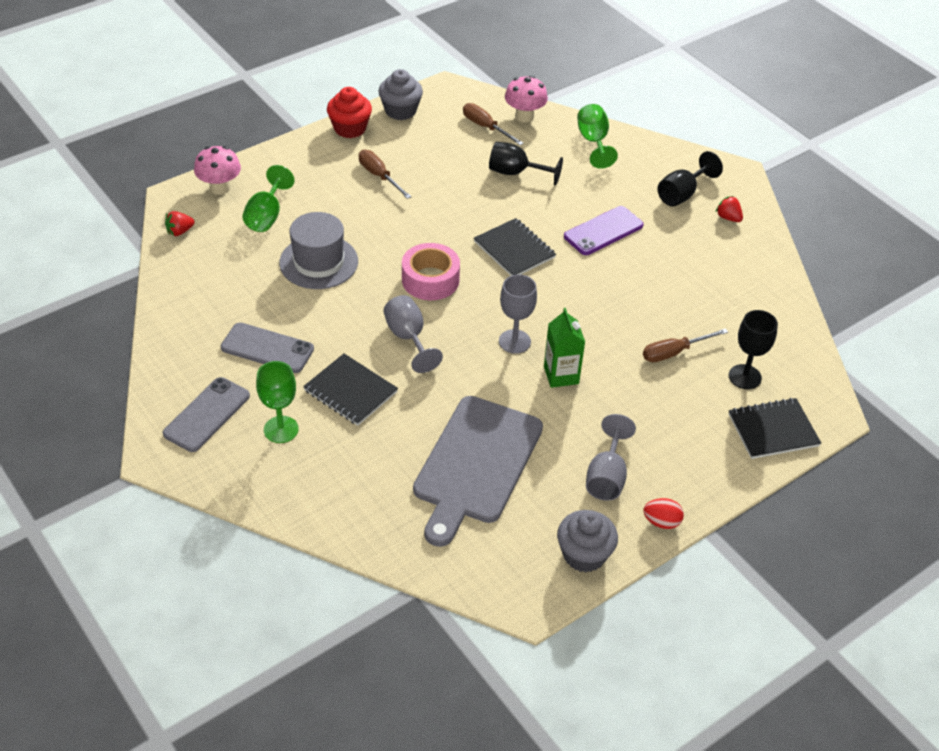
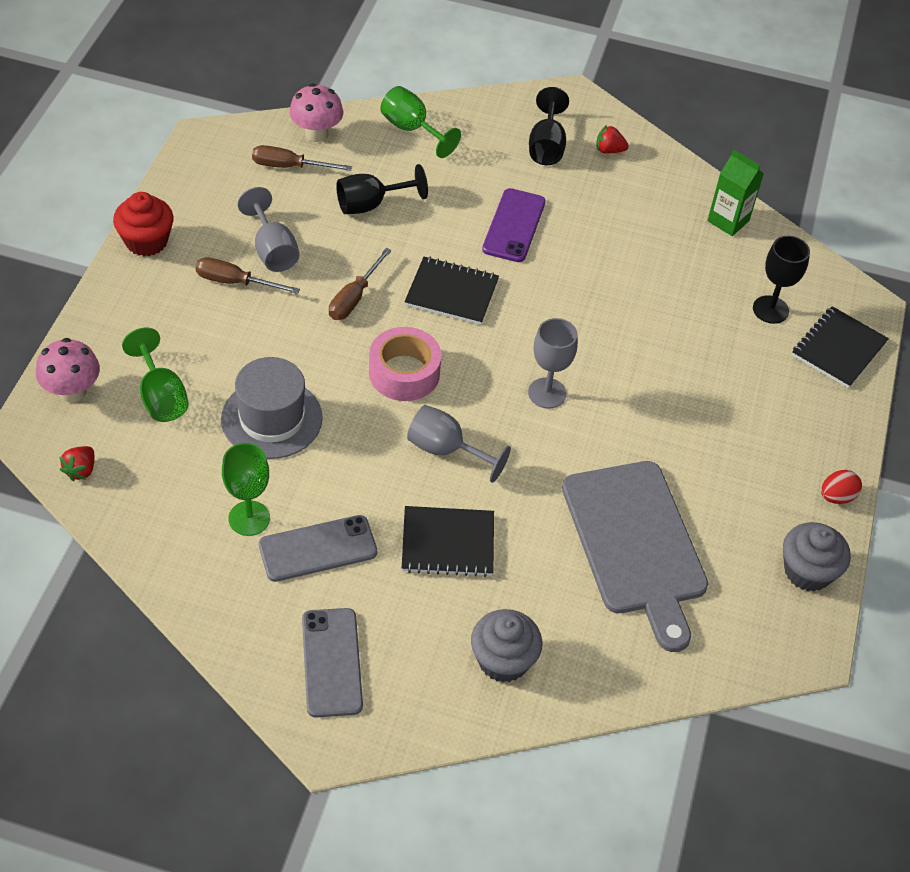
camera: 40 degrees left, 5 degrees up
(281, 429) = (422, 629): green goblet -> green goblet (249, 518)
(400, 111) = (180, 192): grey cupcake -> grey cupcake (503, 660)
(561, 375) = (620, 403): green carton -> green carton (728, 221)
(606, 477) = (754, 482): grey goblet -> grey goblet (272, 250)
(674, 352) = (692, 320): brown screwdriver -> brown screwdriver (354, 298)

